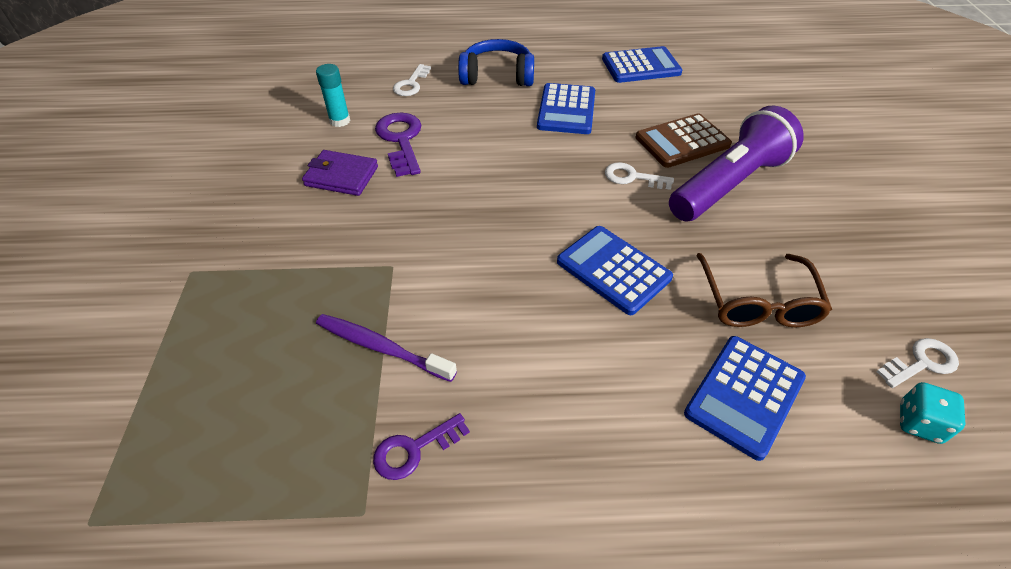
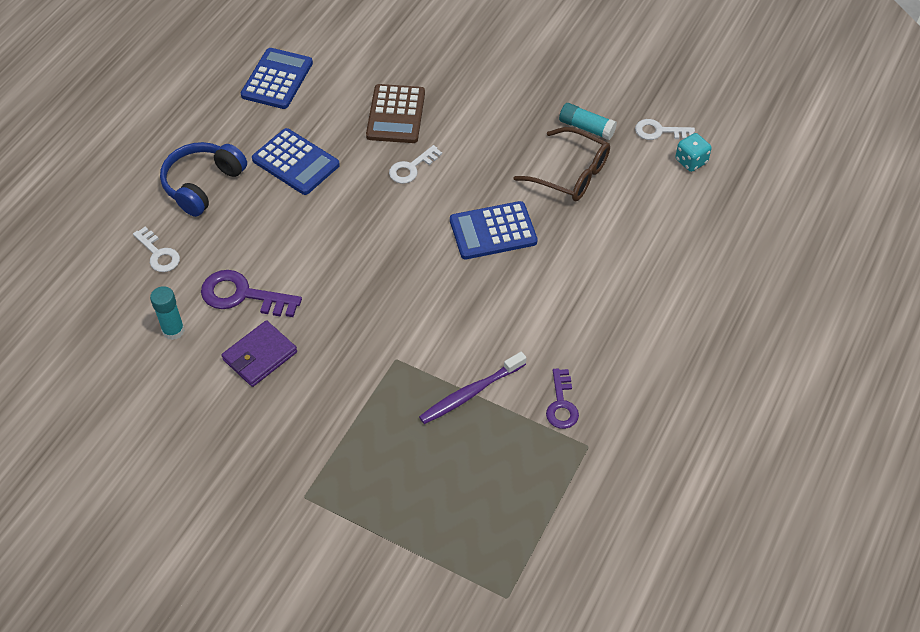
camera: 60 degrees left, 5 degrees up
(729, 184) = (461, 118): purple flashlight -> none
(744, 395) = (628, 224): blue calculator -> none
(837, 287) = (586, 128): none -> turquoise glue stick
(921, 363) = (660, 131): white key -> white key turned 90 degrees counterclockwise

